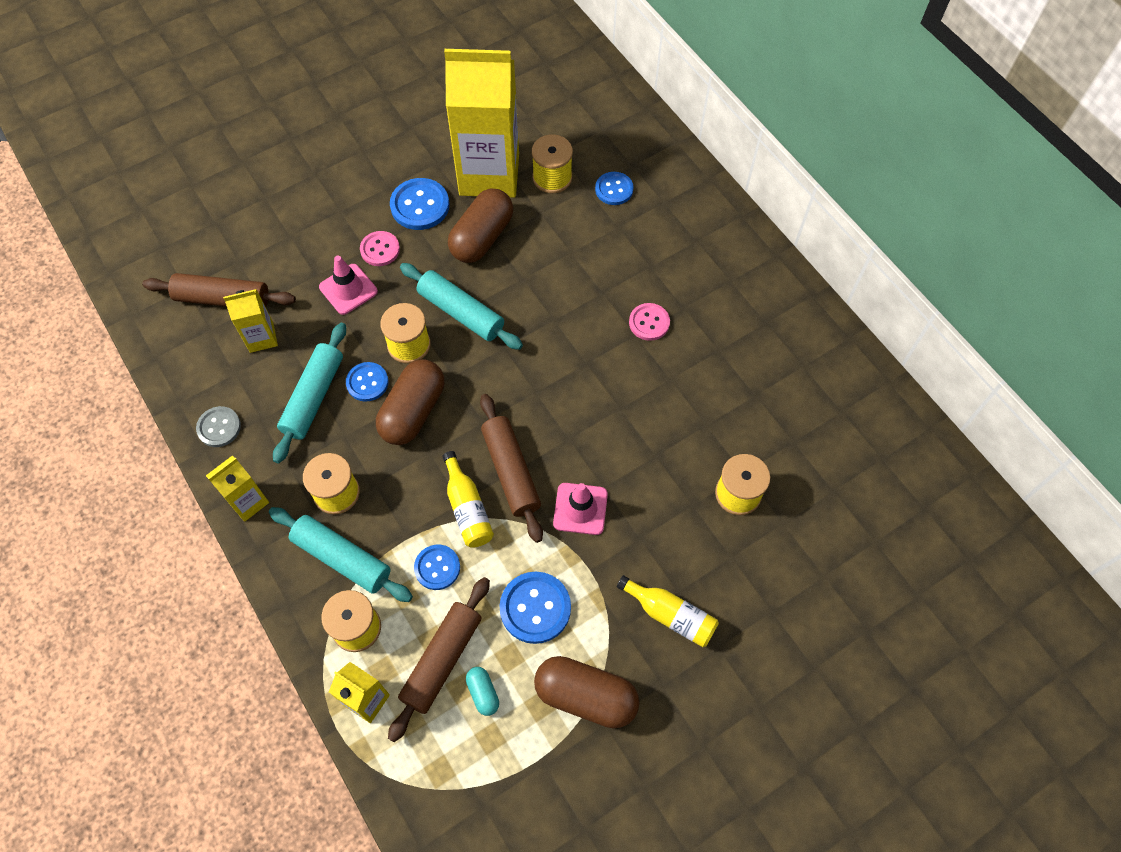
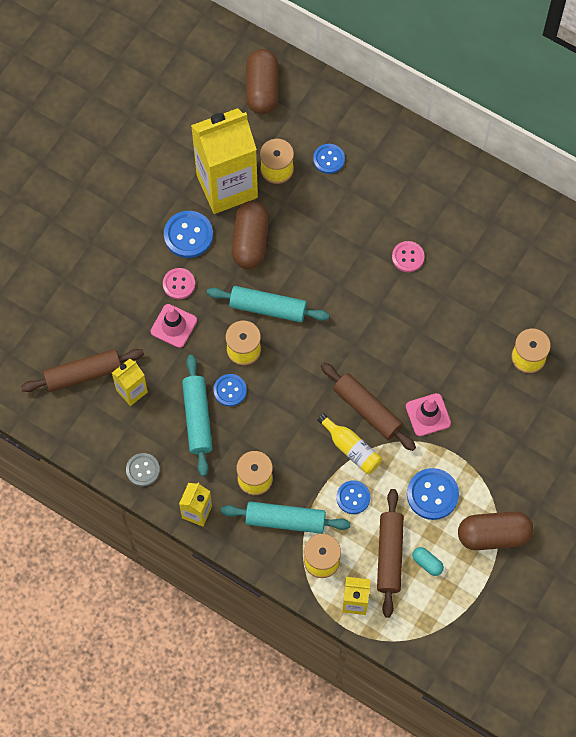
camera: 25 degrees left, 5 degrees up
(413, 411) = (275, 397): brown capsule -> brown capsule (262, 89)
(670, 615) = (522, 459): yellow bottle -> none

